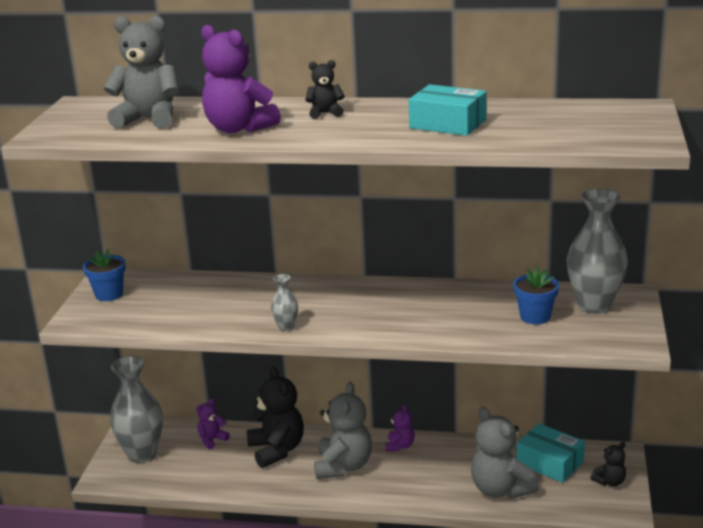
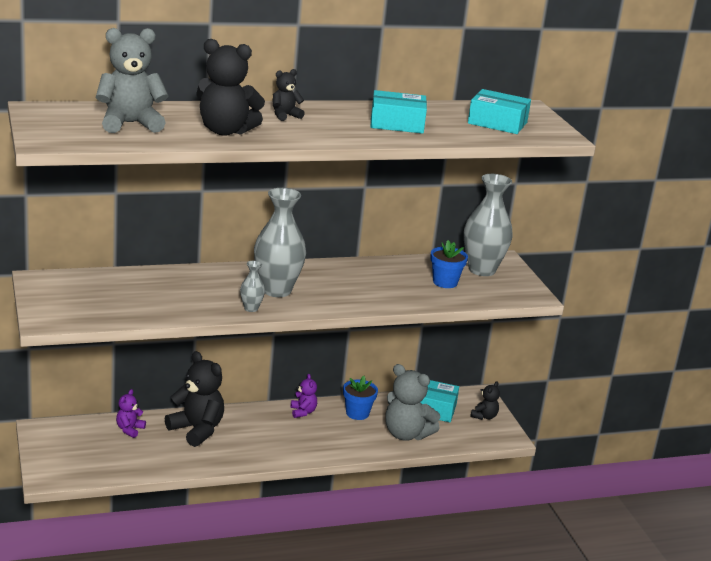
camera: 30 degrees left, 0 degrees up
(109, 294) = (57, 295): blue flower pot -> blue flower pot (357, 413)
(142, 454) = (70, 451): grey vase -> grey vase (276, 290)
(238, 128) = (225, 131): purple teddy bear -> black teddy bear
(343, 466) = (265, 435): grey teddy bear -> none
(580, 125) = (497, 123): none -> turquoise box

